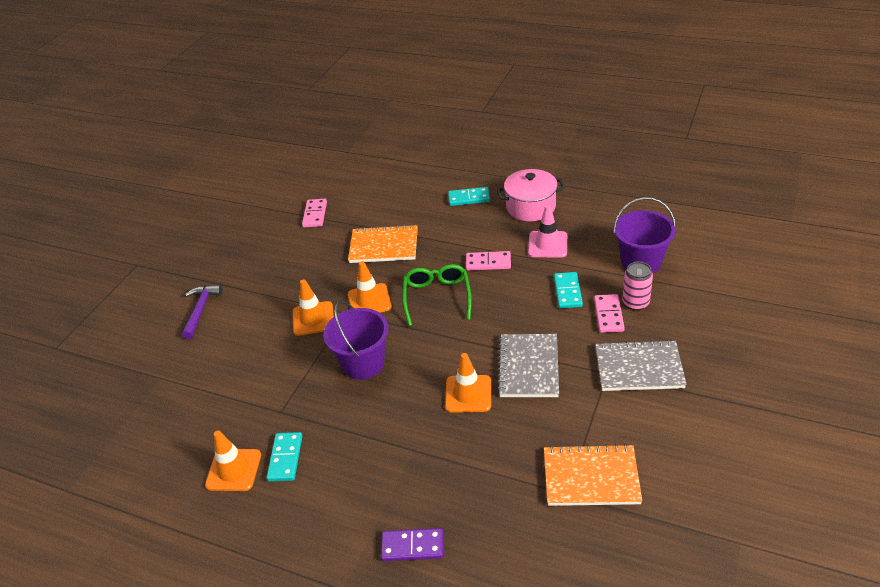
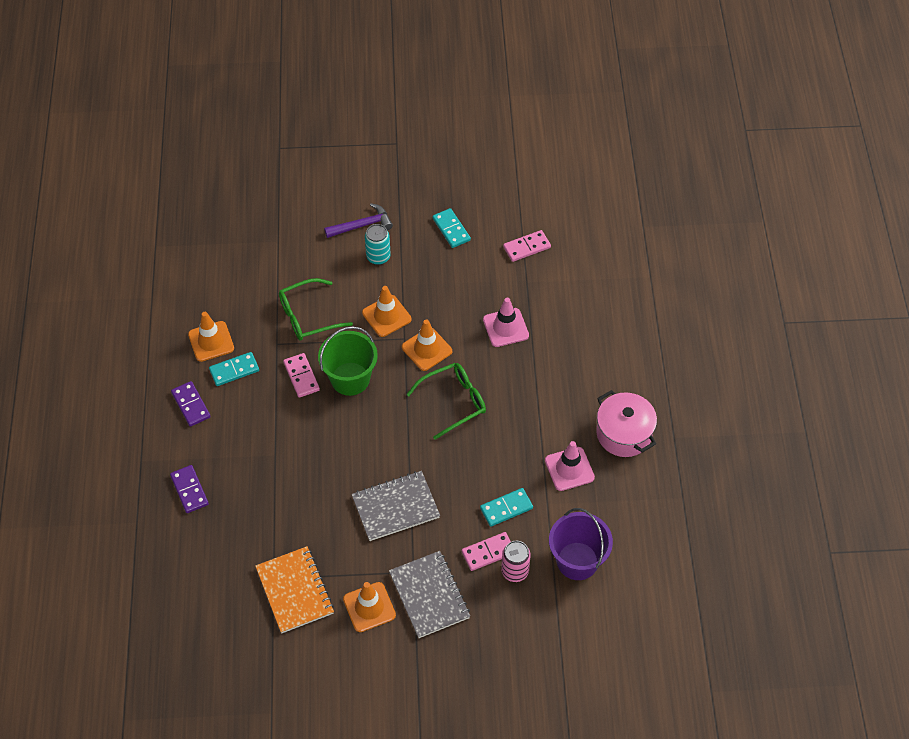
camera: 60 degrees right, 15 degrees up
(245, 308) = (378, 257): none -> turquoise can
(268, 377) = (308, 316): none -> green glasses
(301, 513) = (191, 405): none -> purple domino
(363, 363) = (350, 379): purple bucket -> green bucket
(384, 246) = (505, 327): orange notebook -> pink traffic cone
(468, 394) = (347, 472): orange traffic cone -> orange traffic cone (369, 607)
(469, 198) = (613, 371): turquoise domino -> turquoise domino (451, 229)
(488, 262) = (519, 426): pink domino -> pink domino (301, 376)

